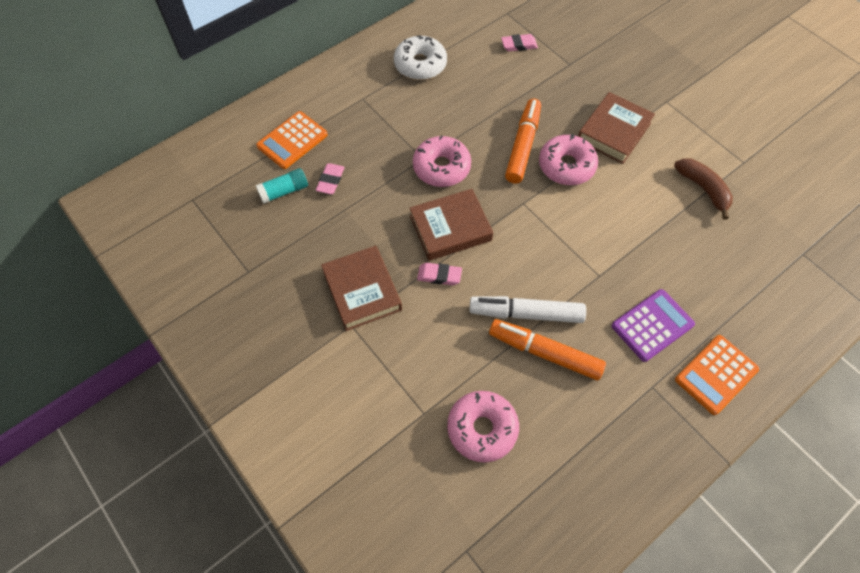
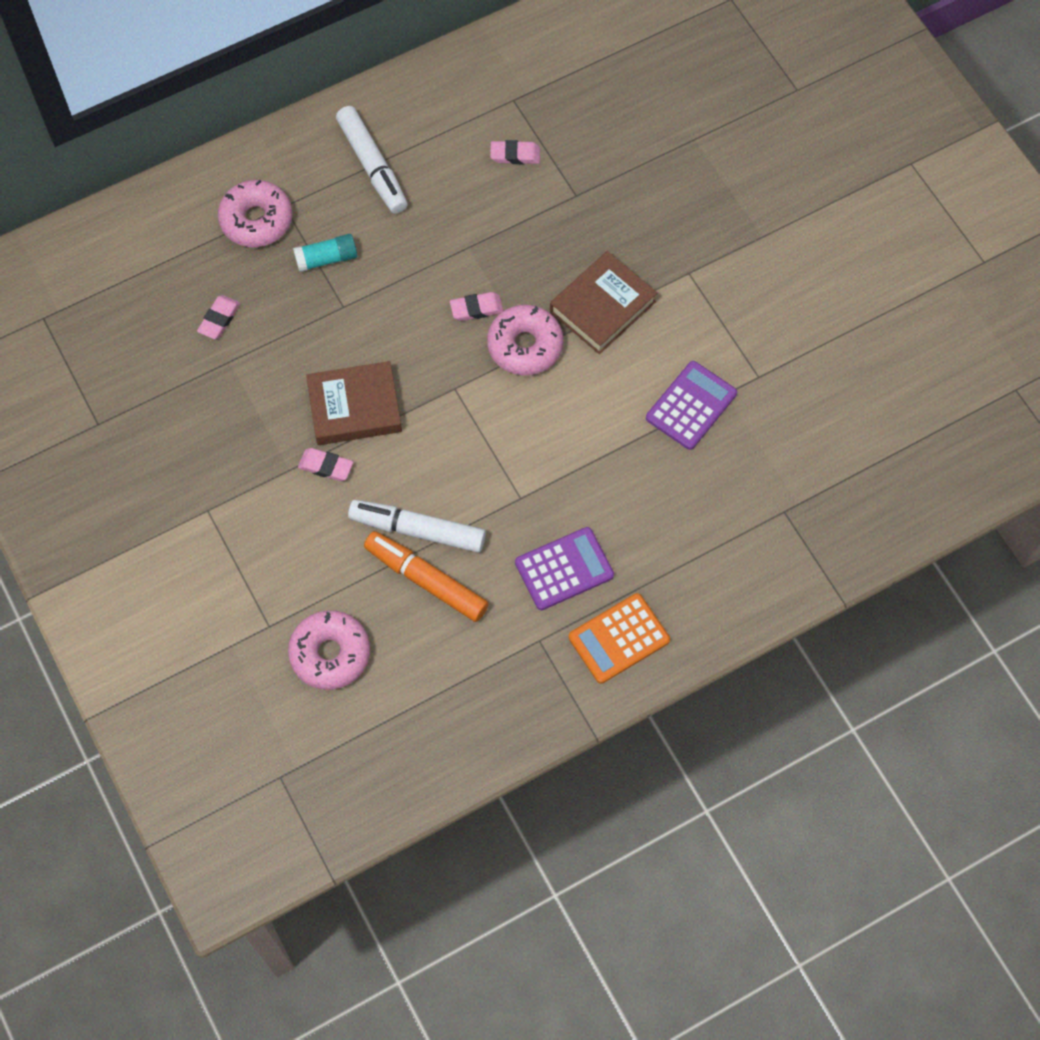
camera: 10 degrees right, 5 degrees up
(284, 191) = (159, 325): turquoise glue stick -> turquoise glue stick (326, 259)
(292, 140) = (181, 254): orange calculator -> none
(362, 291) = (229, 470): brown book -> none
(420, 65) = (372, 166): white donut -> white marker
(441, 167) = (364, 323): pink donut -> pink donut (256, 220)
(522, 146) = (476, 308): orange marker -> pink eraser
(703, 189) = (691, 406): brown banana -> purple calculator

